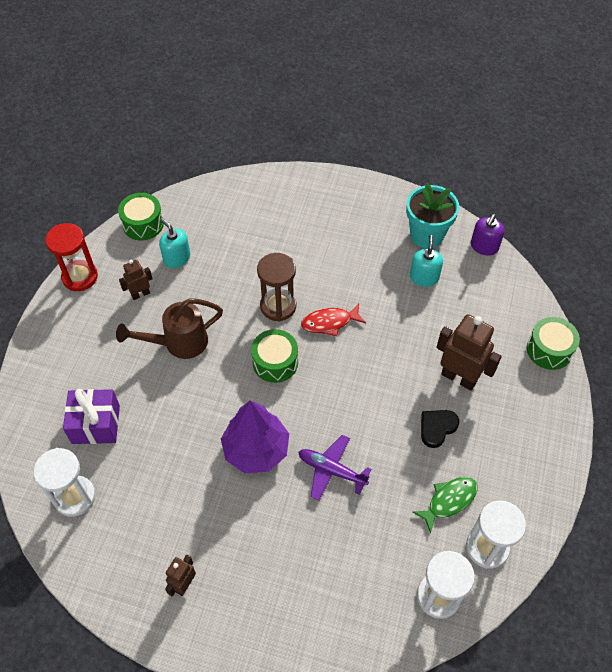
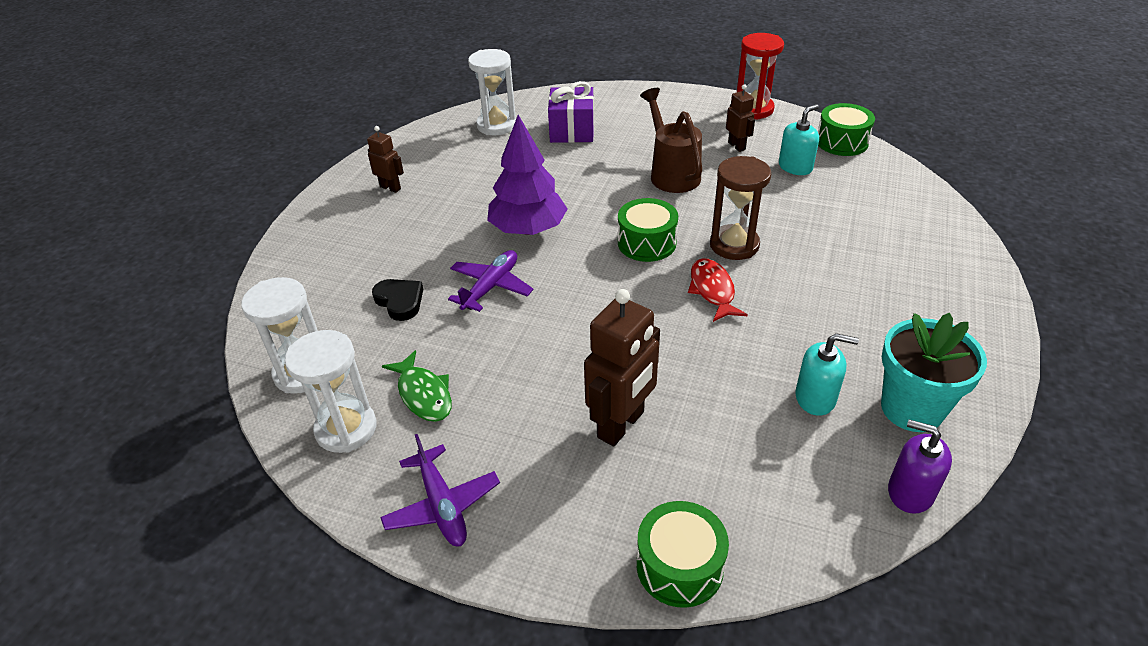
camera: 95 degrees right, 15 degrees down
(437, 428) = (536, 391): black heart -> black heart (400, 301)
(535, 473) = (442, 505): none -> purple plane

